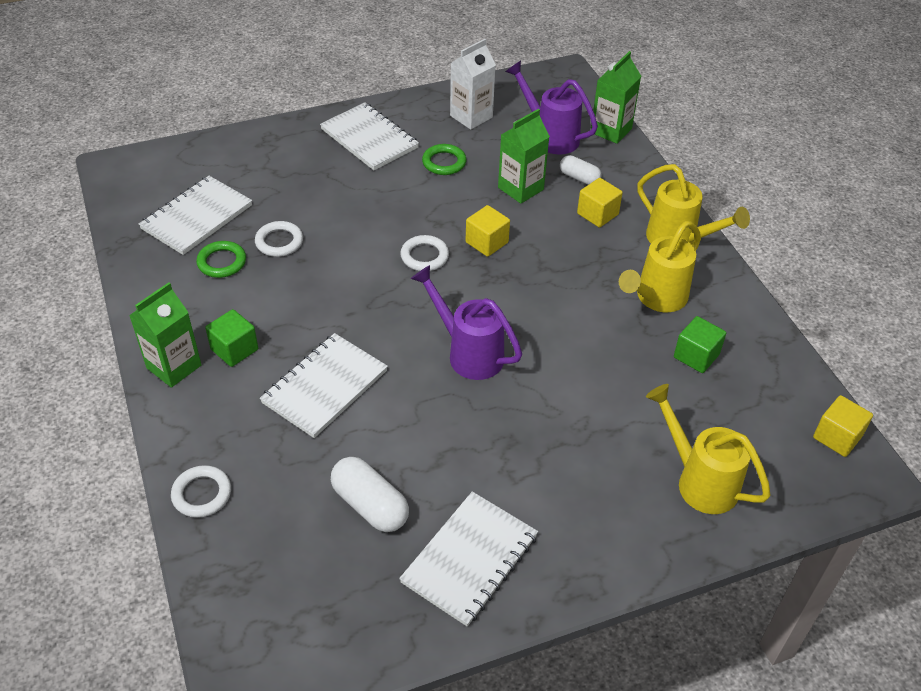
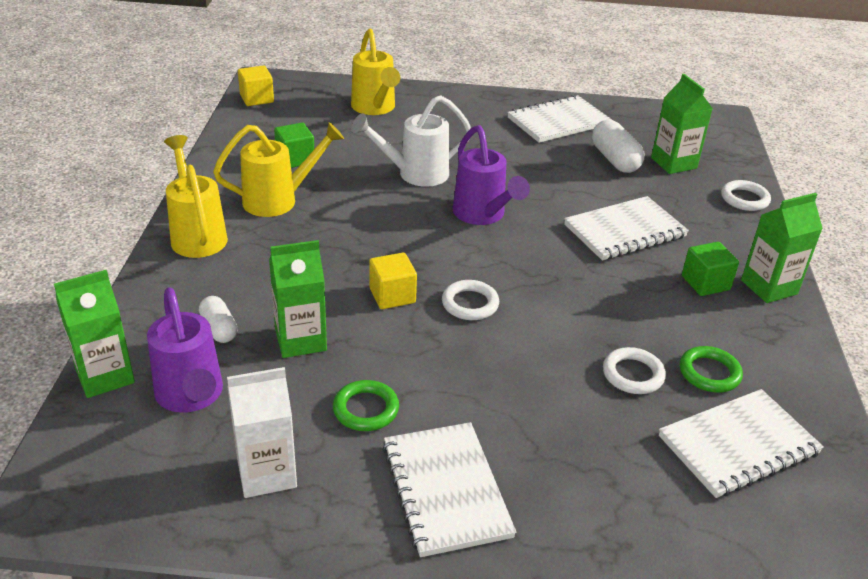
camera: 155 degrees left, 10 degrees down
(296, 531) = (673, 163): none -> green carton
(569, 383) = (414, 174): none -> white watering can
(597, 214) = (246, 283): yellow cube -> none

